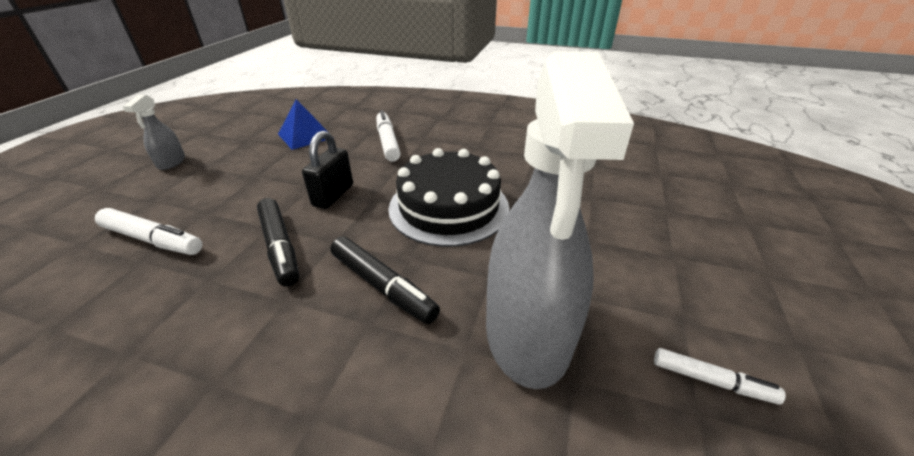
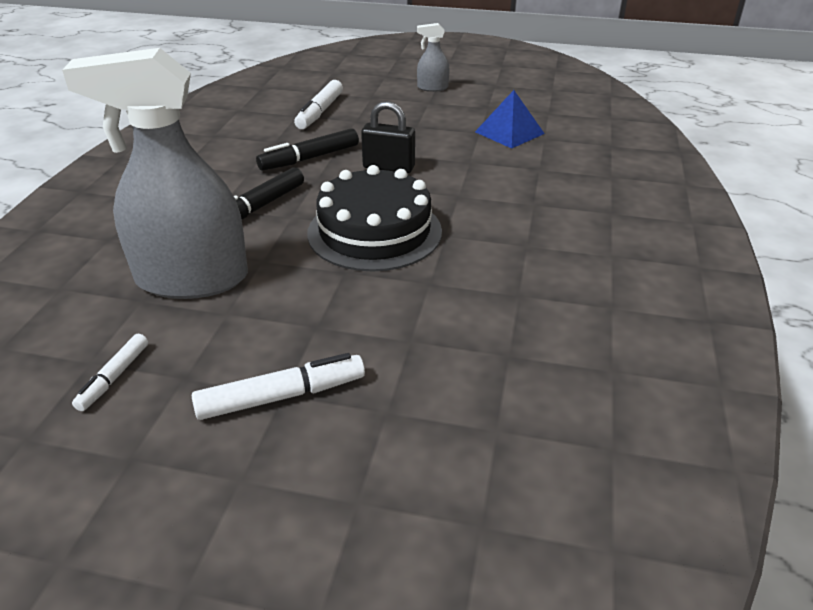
camera: 85 degrees right, 0 degrees up
(387, 142) = (514, 181): white marker -> white marker (282, 396)

